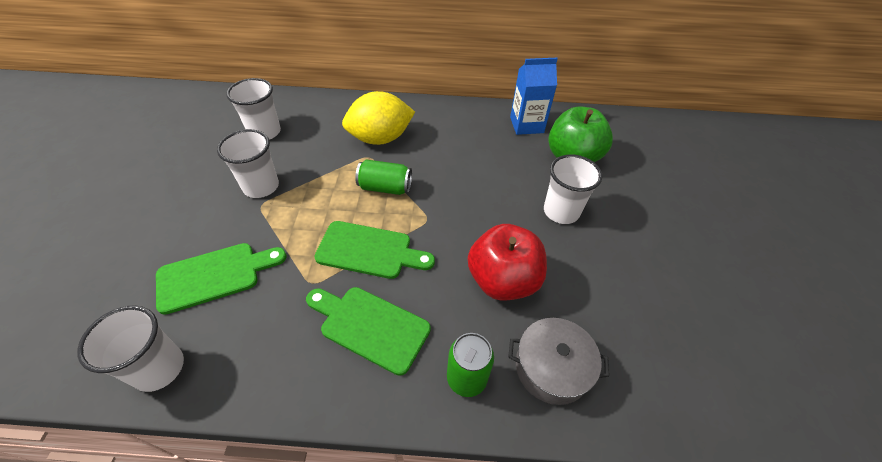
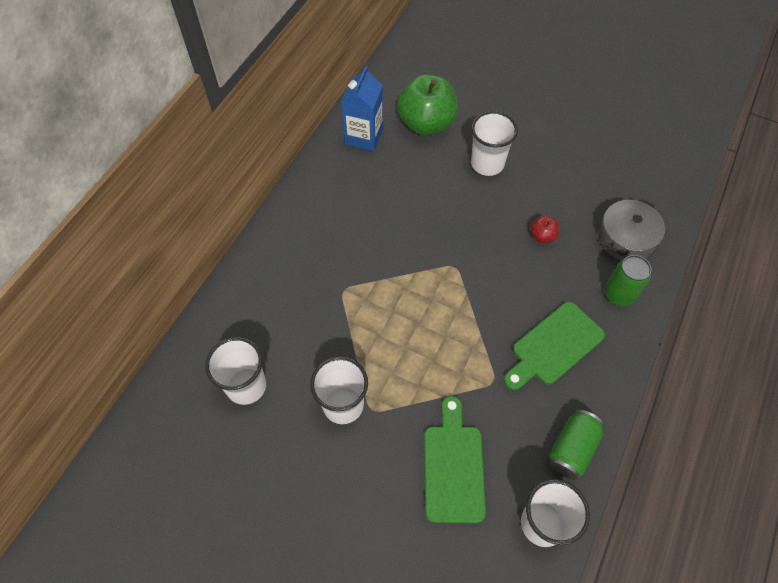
camera: 65 degrees left, 10 degrees up
(369, 250) = (473, 324): green cutting board -> none
(380, 138) = (319, 270): yellow lemon -> none
(385, 187) = (397, 288): green can -> green can (572, 449)
(503, 280) = (542, 236): red apple -> red apple, size x0.43

